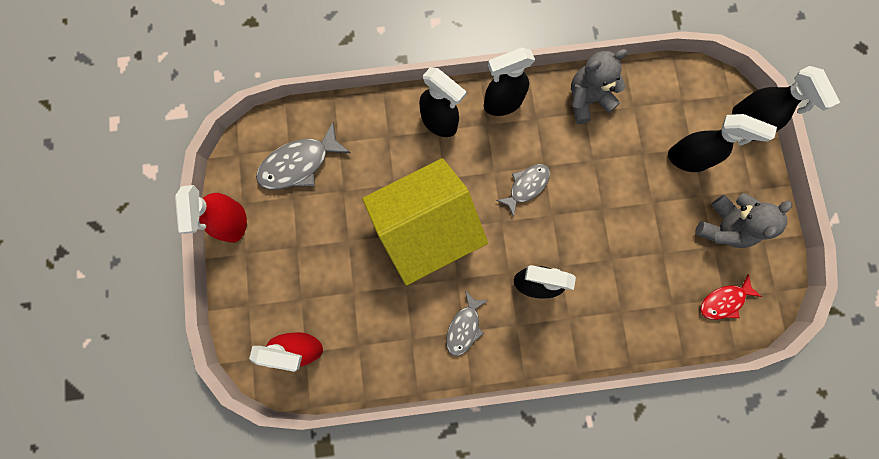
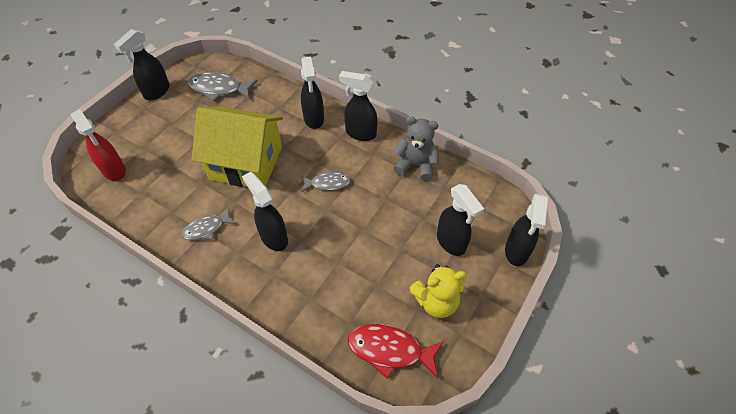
camera: 40 degrees right, 25 degrees down
(234, 222) = (156, 92): red spray bottle -> black spray bottle
(722, 227) = (436, 301): grey teddy bear -> yellow teddy bear
(723, 301) = (389, 350): red fish -> red fish, size x1.56

